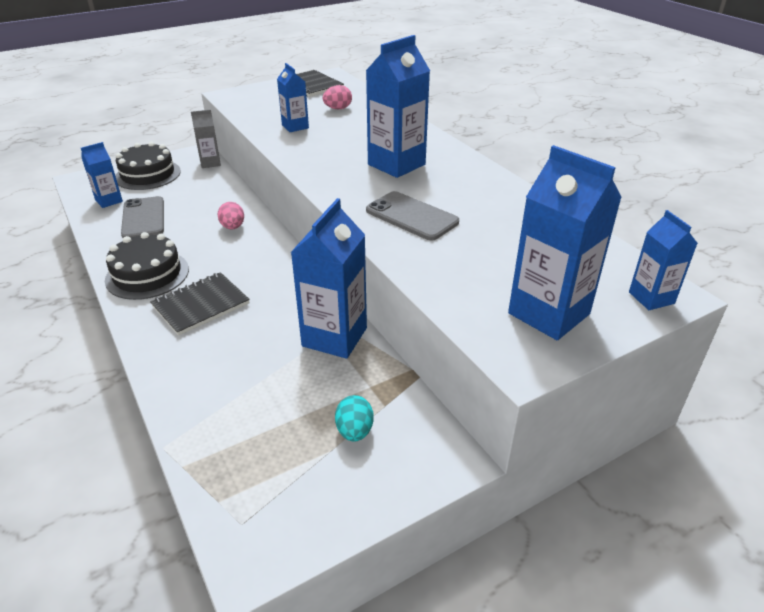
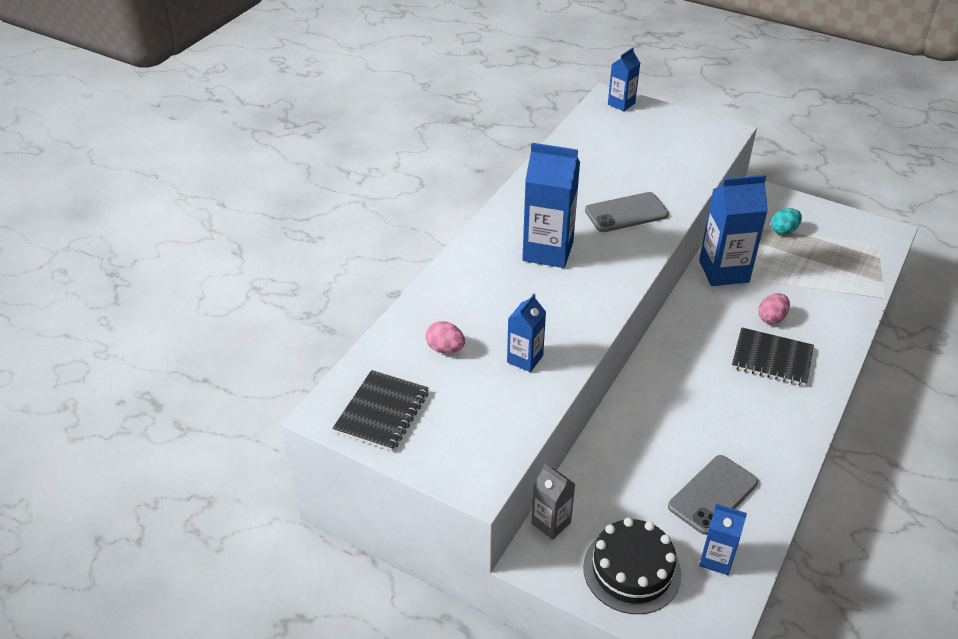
camera: 120 degrees left, 5 degrees up
(147, 274) = (779, 420): black cake -> none
(233, 227) = (658, 408): pink egg -> pink egg (771, 318)
(412, 216) = (626, 213): grey phone -> grey phone turned 60 degrees clockwise
(549, 313) = (676, 132): blue carton -> none

